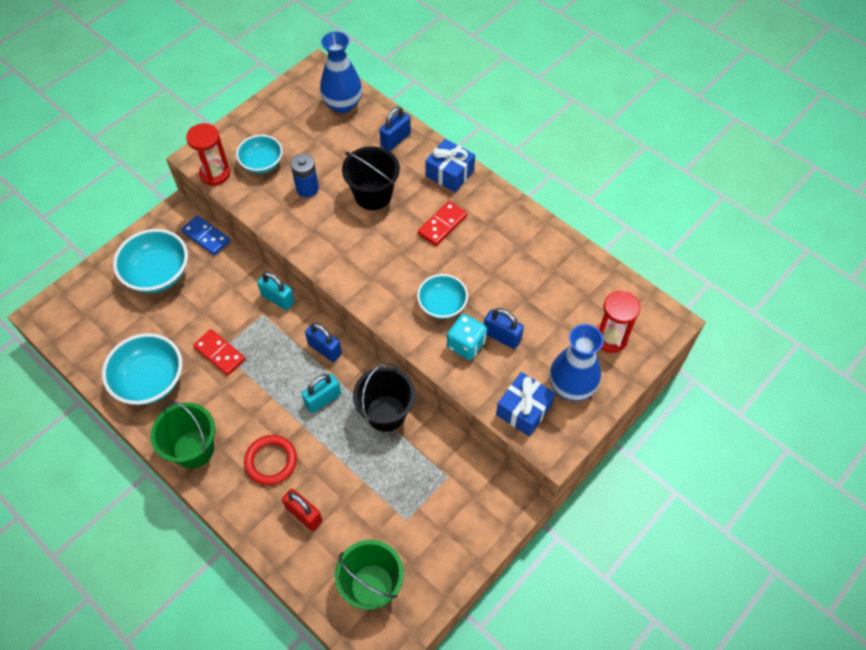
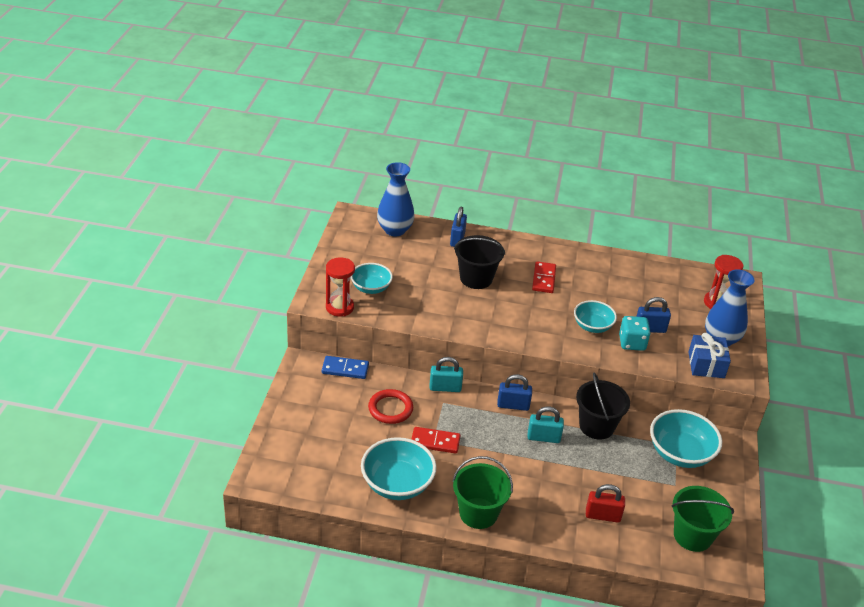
camera: 35 degrees left, 20 degrees down
(158, 274) = (330, 410): turquoise bowl -> turquoise bowl (680, 453)
(271, 461) = (545, 493): red ring -> red ring (390, 409)
(307, 188) = (423, 291): blue battery -> none
(323, 399) = (543, 437): turquoise padlock -> turquoise padlock turned 75 degrees clockwise
(449, 173) = (517, 246): blue gift -> none

